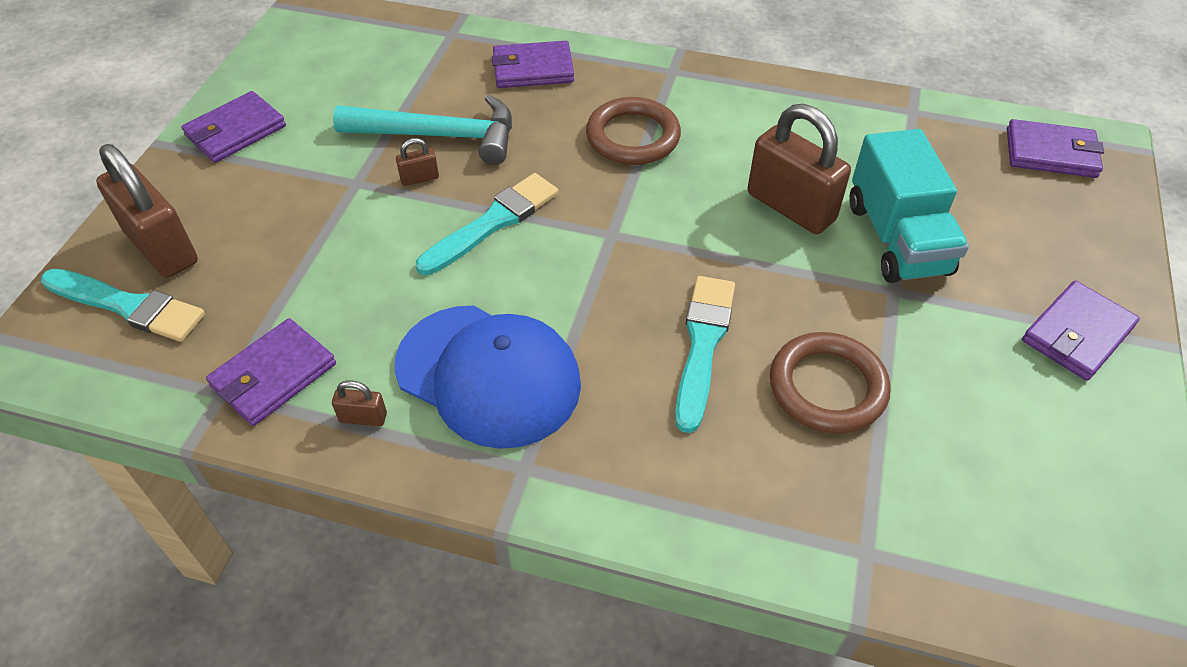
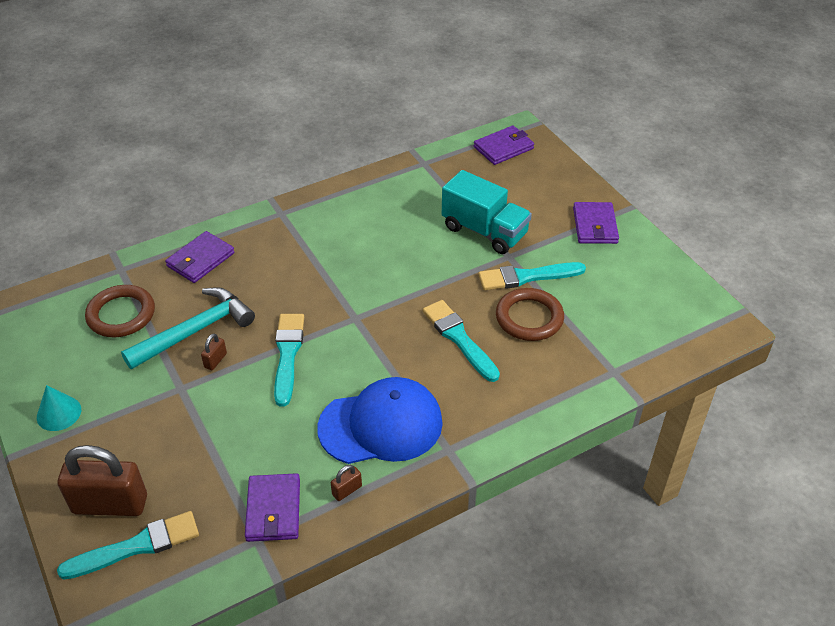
camera: 45 degrees left, 5 degrees down
(235, 131) = (59, 413): purple wallet -> turquoise cone
(633, 137) = (304, 262): brown ring -> brown ring (121, 314)
(791, 207) = (423, 247): brown padlock -> none
(888, 333) = (527, 277): none -> turquoise brush

